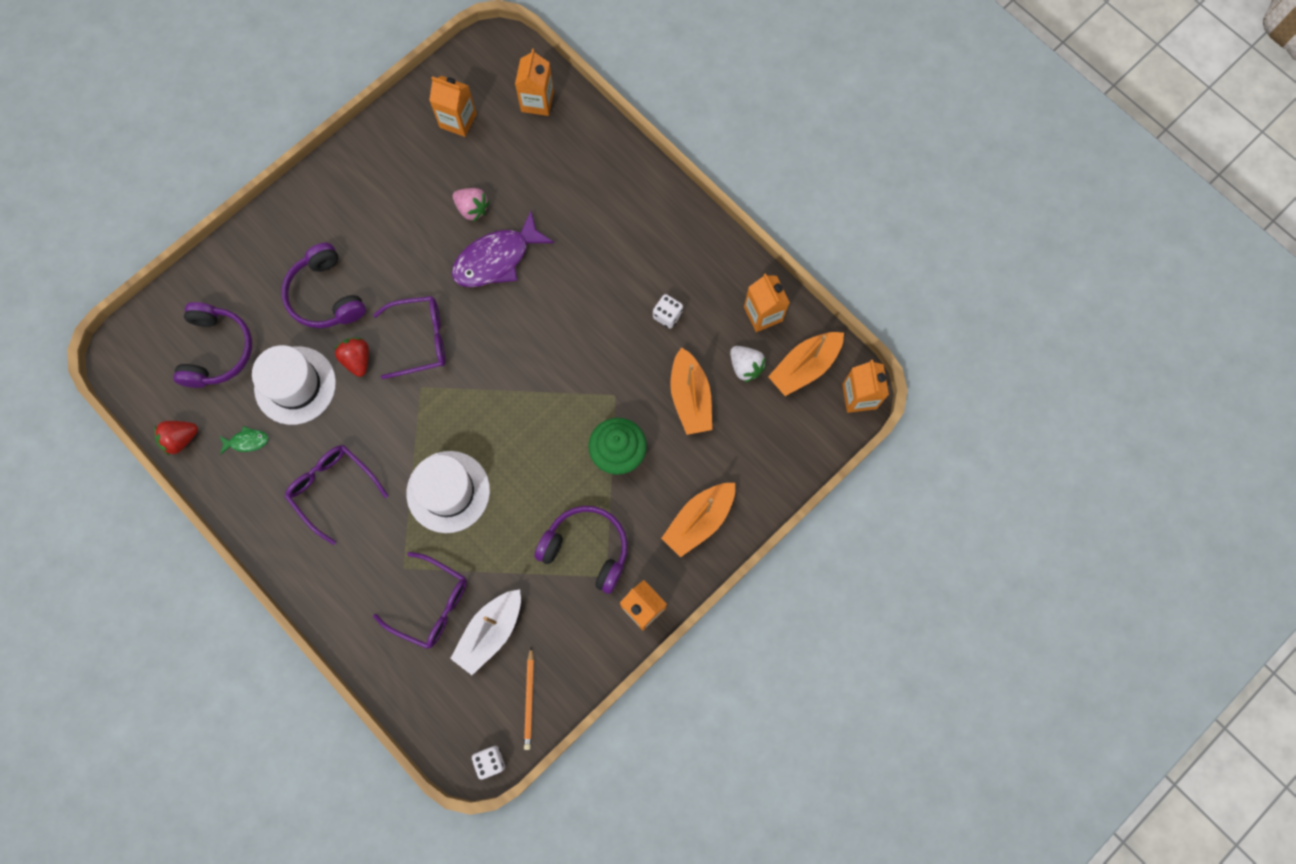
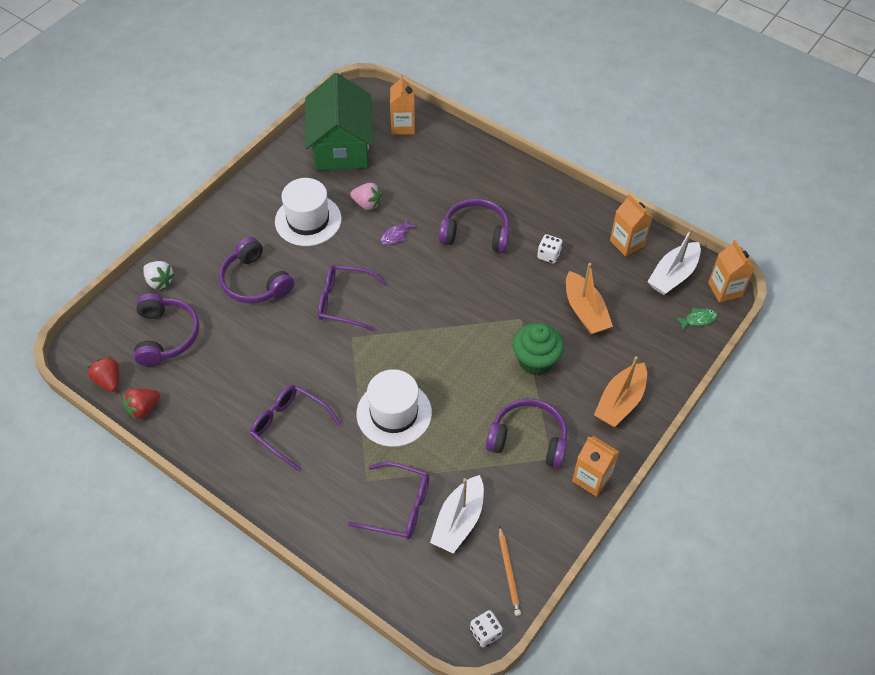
camera: 10 degrees left, 20 degrees down
(247, 441) = (204, 401): green fish -> green fish (698, 319)
(295, 385) = (240, 352): white hat -> white hat (308, 220)
(357, 359) = (292, 324): red strawberry -> red strawberry (109, 380)
(421, 339) = (344, 302): purple glasses -> purple glasses turned 150 degrees counterclockwise
(458, 120) = (341, 146): orange carton -> green house
(496, 259) = (396, 236): purple fish -> purple fish, size x0.45
(589, 271) = (475, 234): none -> purple headphones
(745, 367) = (624, 282): white strawberry -> white strawberry (159, 281)
(804, 367) = (673, 275): orange boat -> white boat

